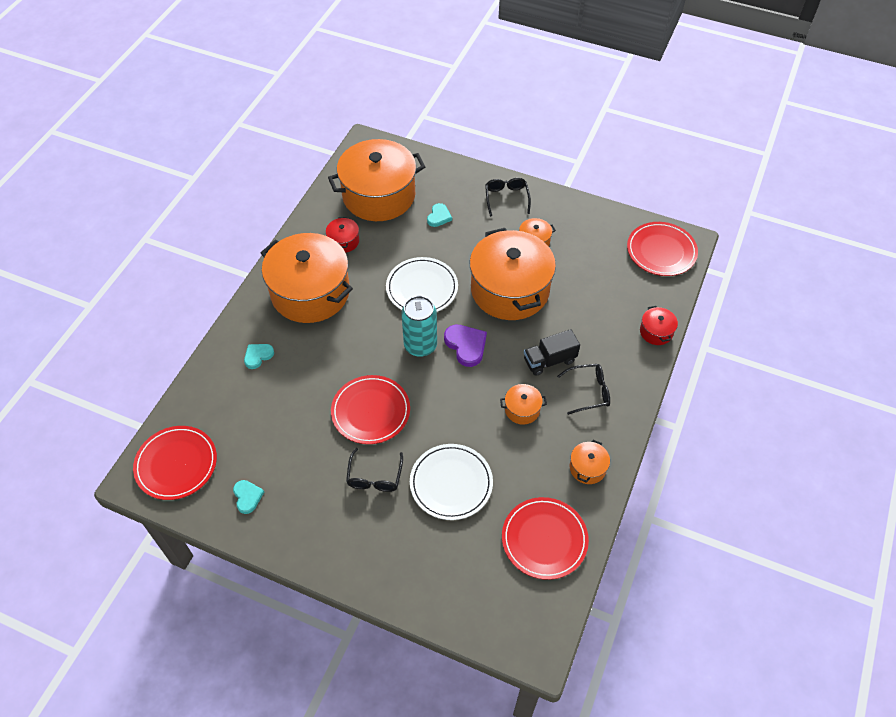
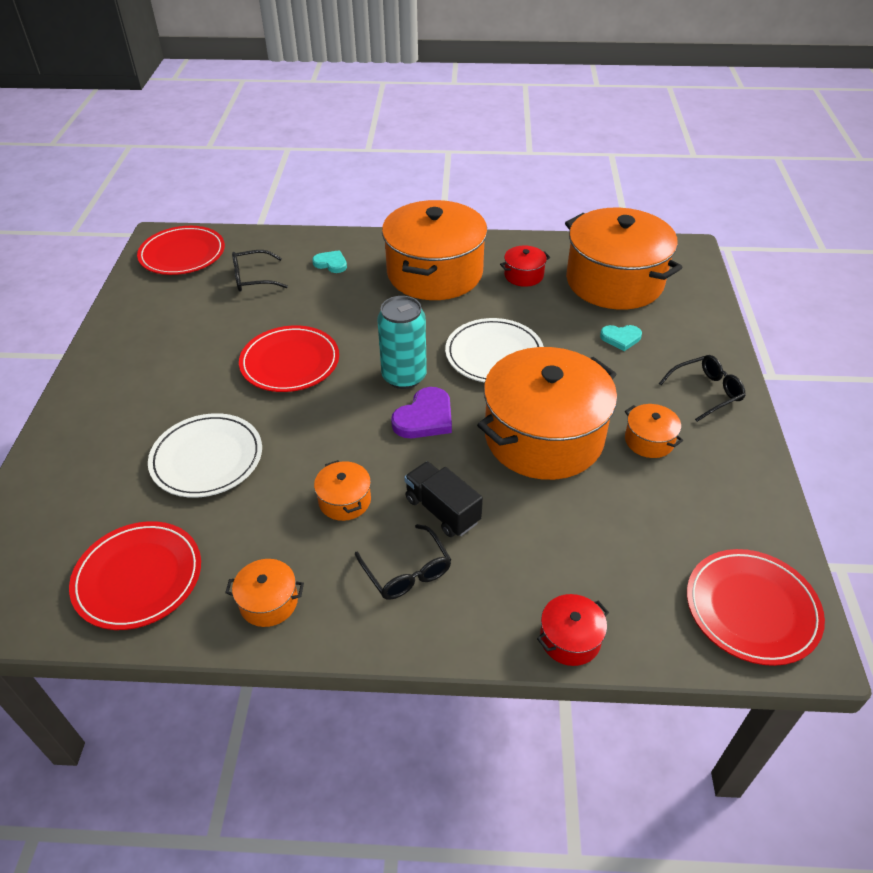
camera: 70 degrees right, 10 degrees down
(247, 497) = (154, 307): turquoise heart -> none
(374, 477) = (200, 390): black glasses -> black glasses (253, 278)

